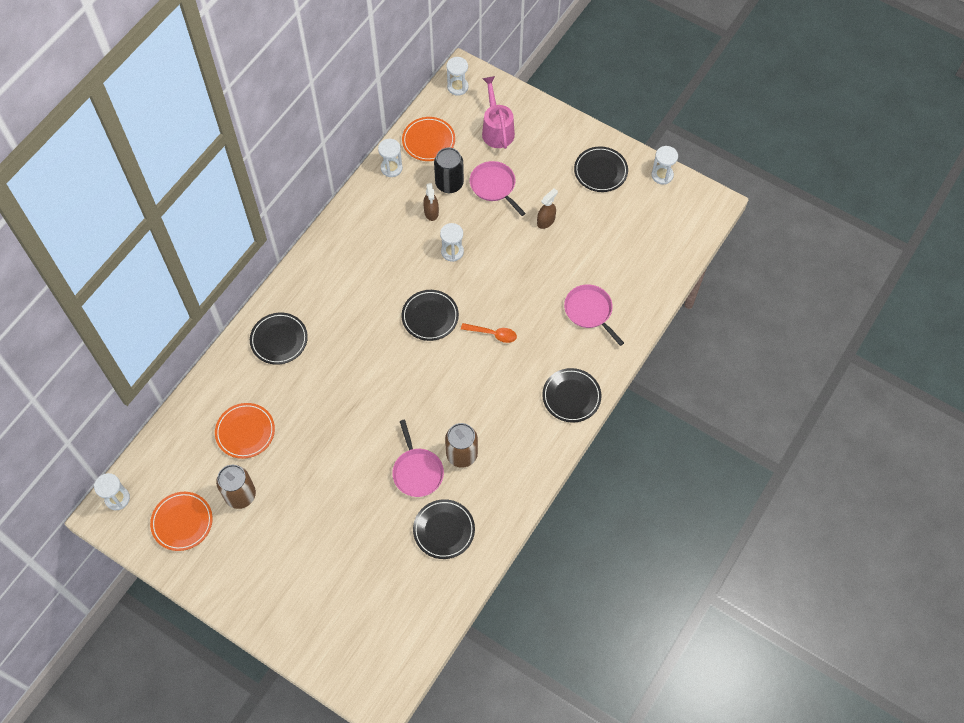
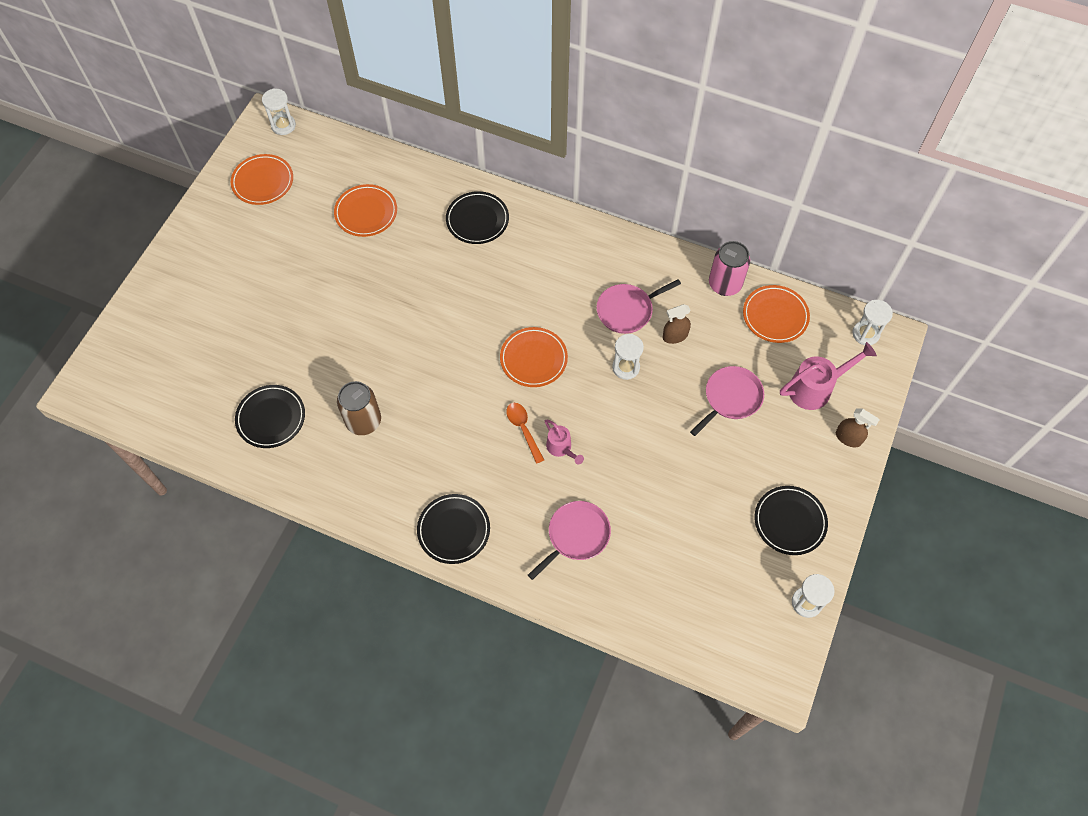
camera: 80 degrees right, 0 degrees up
(240, 495) = (295, 223): brown can -> none
(391, 168) = (725, 284): white hourglass -> pink can
(417, 471) = (338, 379): pink pan -> pink pan (627, 310)
(430, 317) = (533, 359): black plate -> orange plate
(449, 184) = (720, 348): black can -> none
(493, 334) = (523, 429): orange spoon -> orange spoon turned 150 degrees clockwise
(515, 309) = (561, 448): none -> pink watering can
(546, 221) = (695, 465): brown spray bottle -> brown spray bottle (848, 438)

